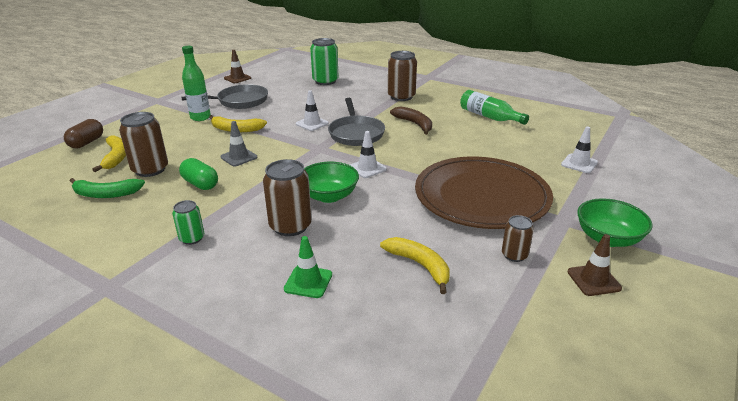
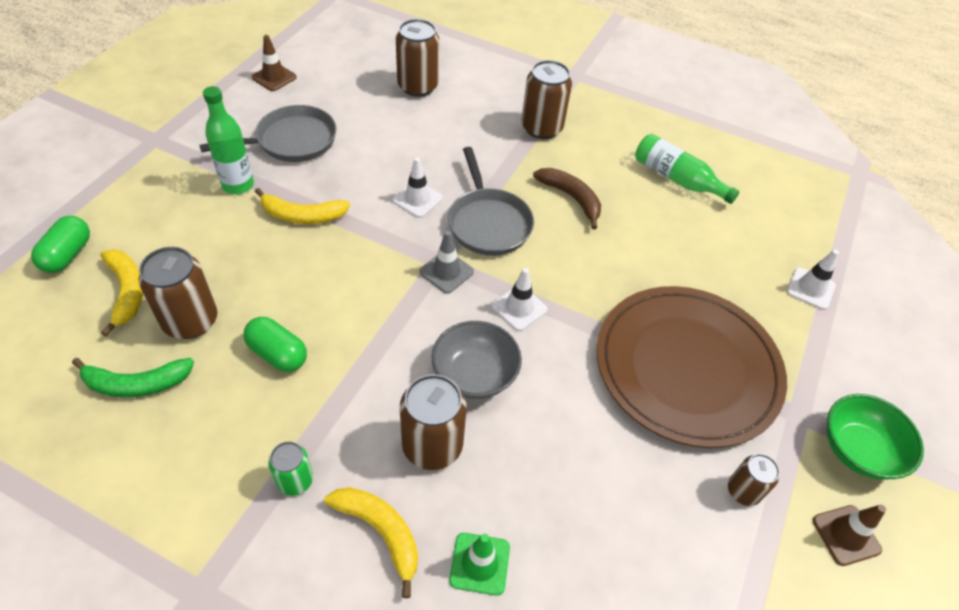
camera: 10 degrees left, 20 degrees up
(86, 143) = (68, 255): brown capsule -> green capsule
(239, 157) = (322, 286): grey traffic cone -> grey traffic cone (446, 272)
(325, 81) = (418, 86): green can -> brown can
(329, 196) = (474, 375): green bowl -> grey bowl
(420, 266) = (623, 520): yellow banana -> yellow banana (381, 532)

